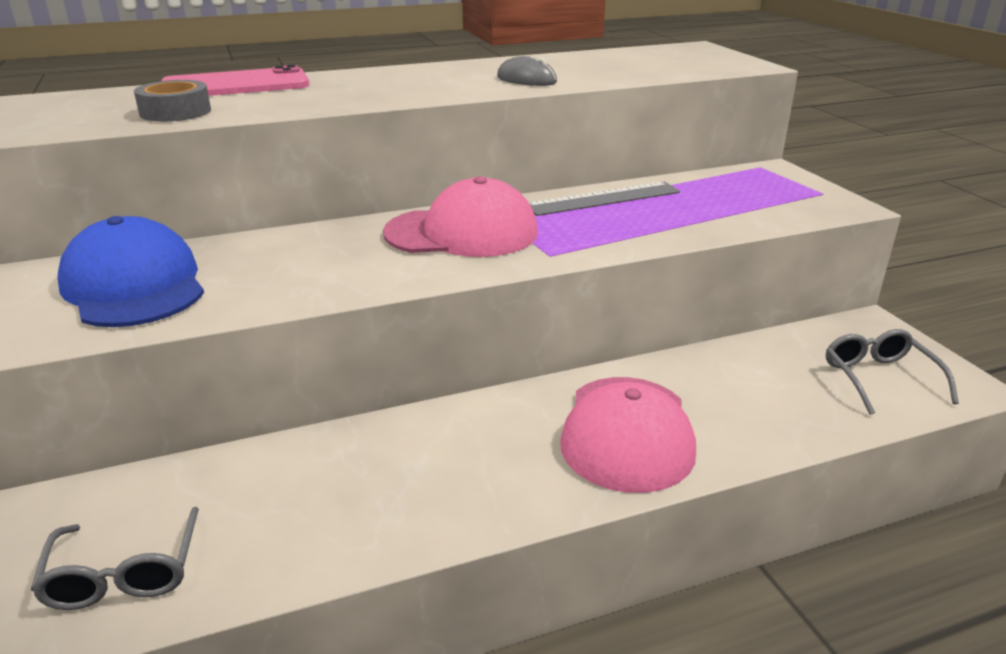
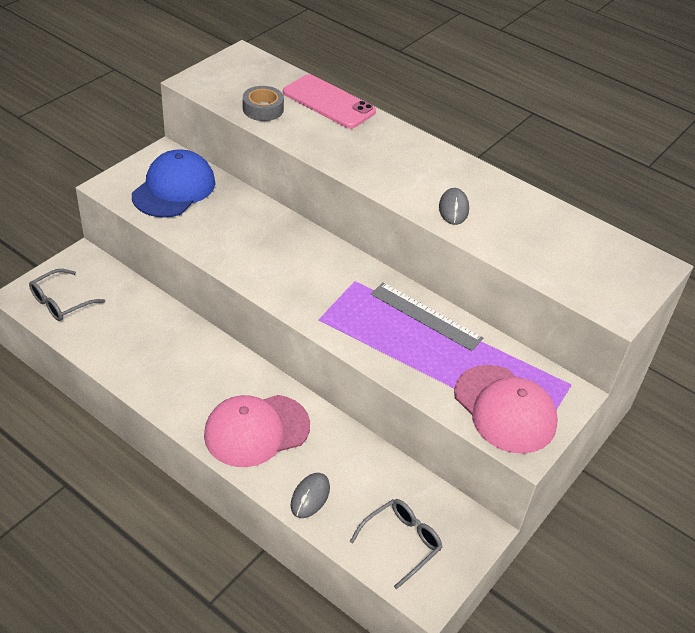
camera: 55 degrees right, 15 degrees up
(462, 232) = (320, 272): pink cap -> pink cap (505, 409)
(777, 424) = (310, 497): none -> grey mouse

